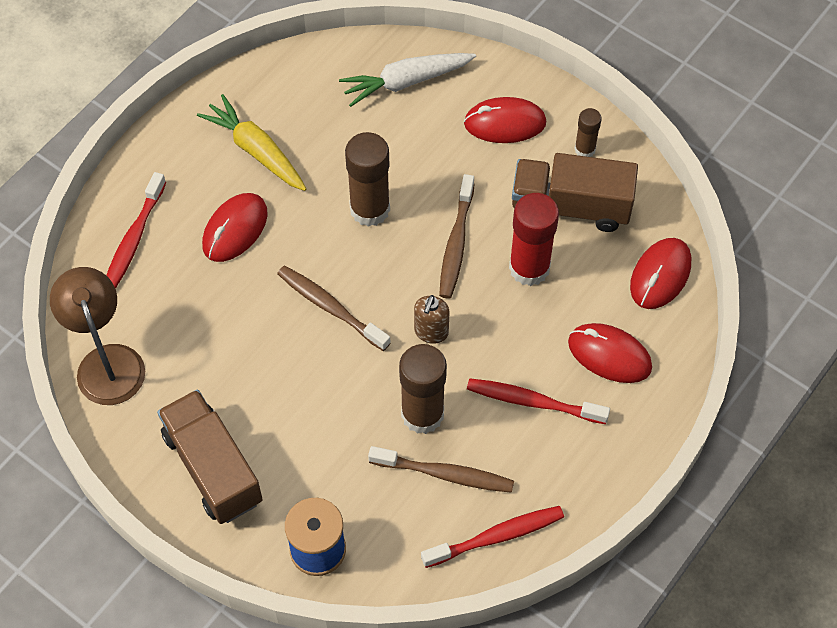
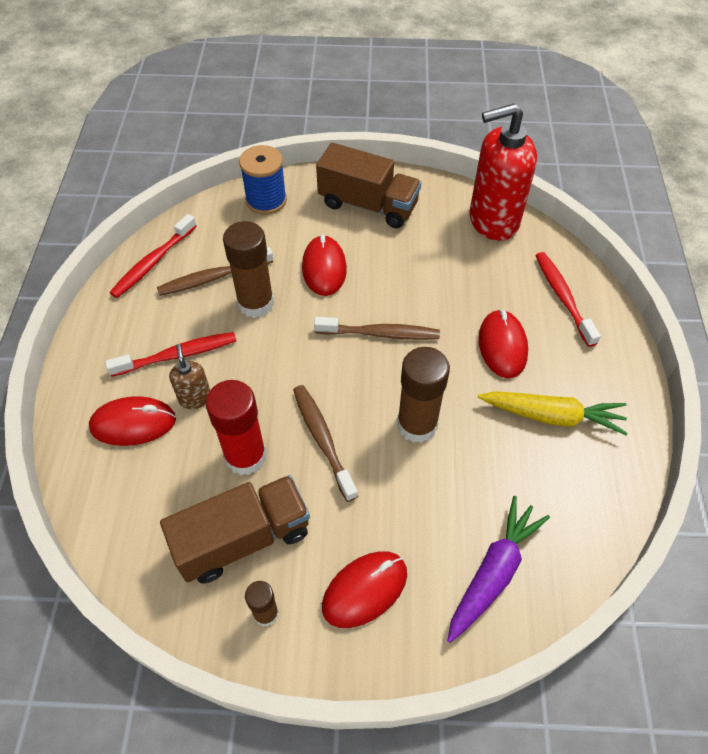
camera: 145 degrees right, 5 degrees down
(107, 361) = (493, 221): brown lamp -> red soap dispenser
(406, 82) = (493, 572): white carrot -> purple carrot
(431, 332) = (291, 359): brown soap dispenser -> brown soap dispenser (195, 398)
(660, 275) = (120, 521): red mouse -> red mouse (324, 268)

